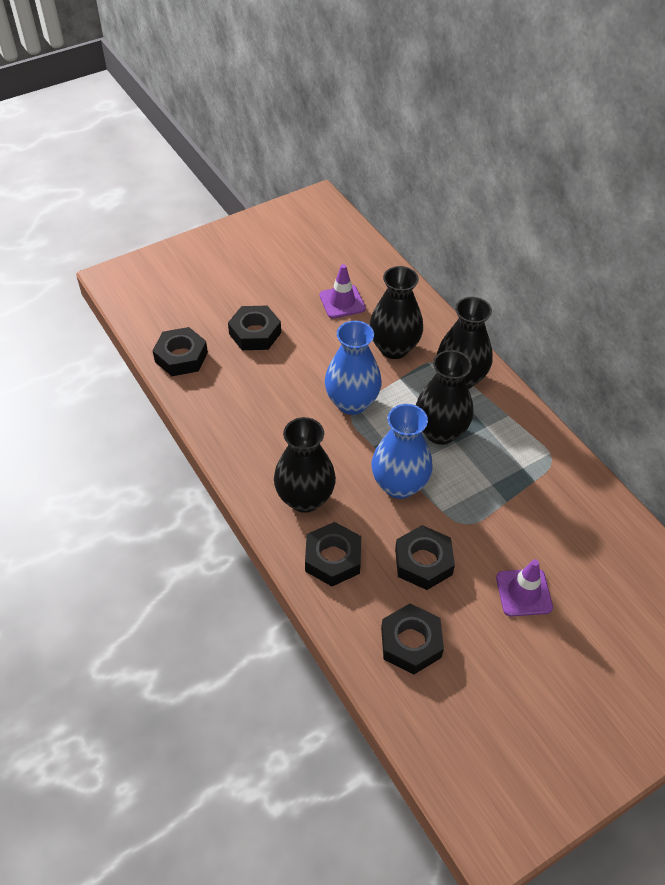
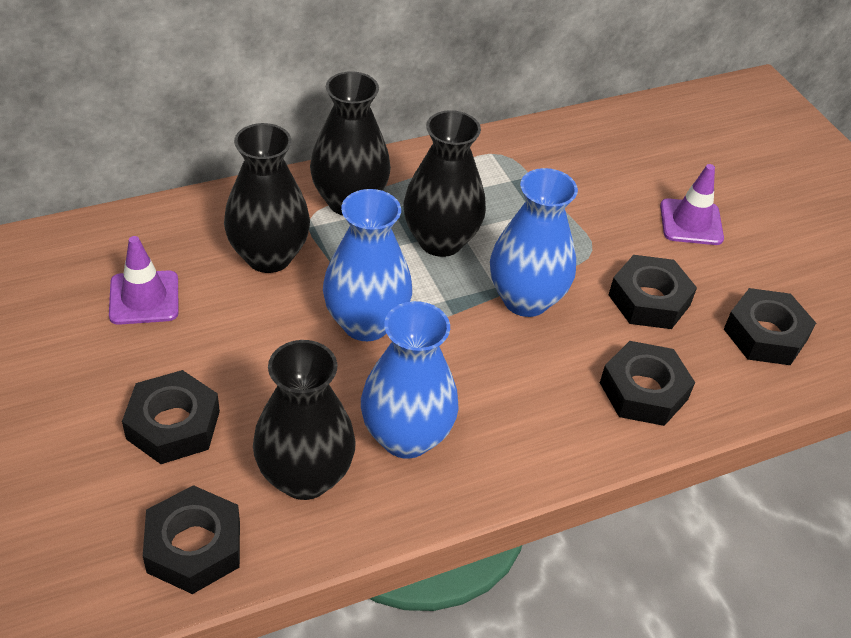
camera: 85 degrees left, 5 degrees down
(267, 433) = (406, 437): none -> blue vase
(305, 498) = (539, 407): black vase -> black vase (305, 476)

